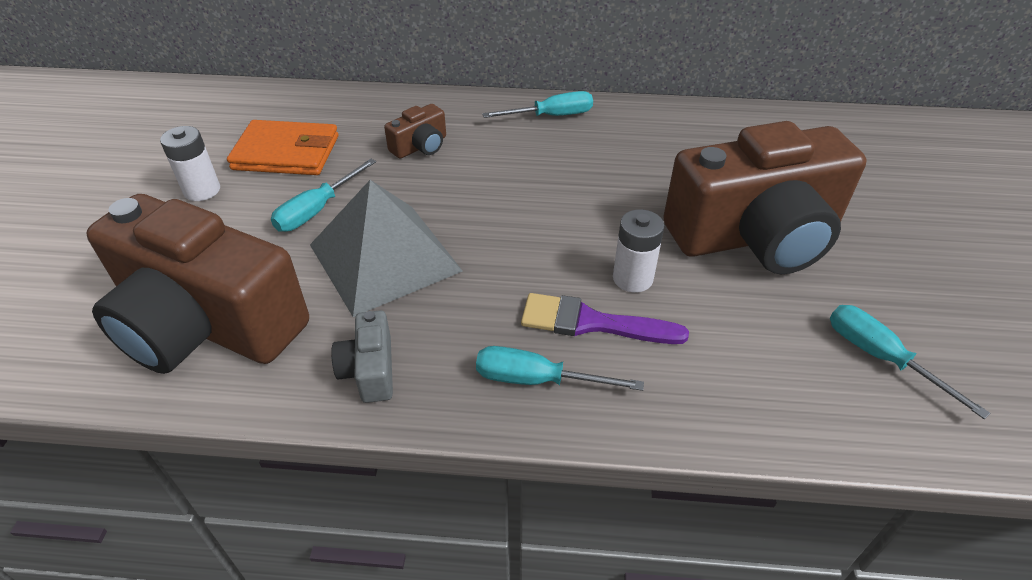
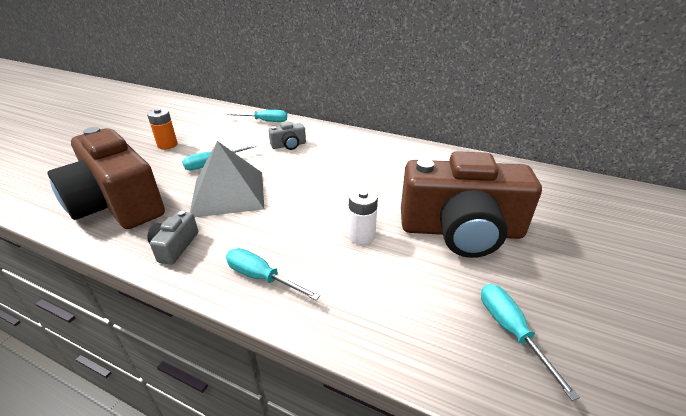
camera: 20 degrees right, 10 degrees down
(202, 190) = (167, 145): white battery -> orange battery
(286, 153) = (220, 136): orange wallet -> none
(420, 146) = (289, 145): brown camera -> grey camera
(551, 116) = (372, 143): turquoise screwdriver -> turquoise screwdriver (265, 121)
(592, 323) = (318, 254): purple brush -> none

